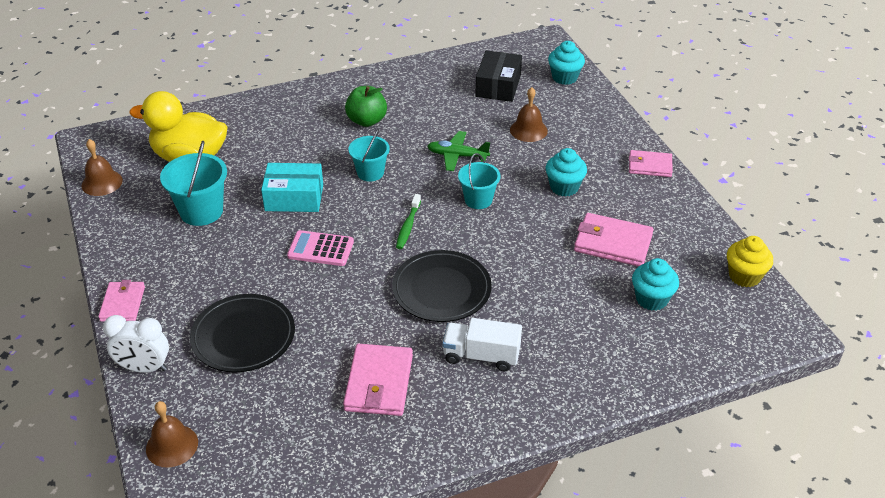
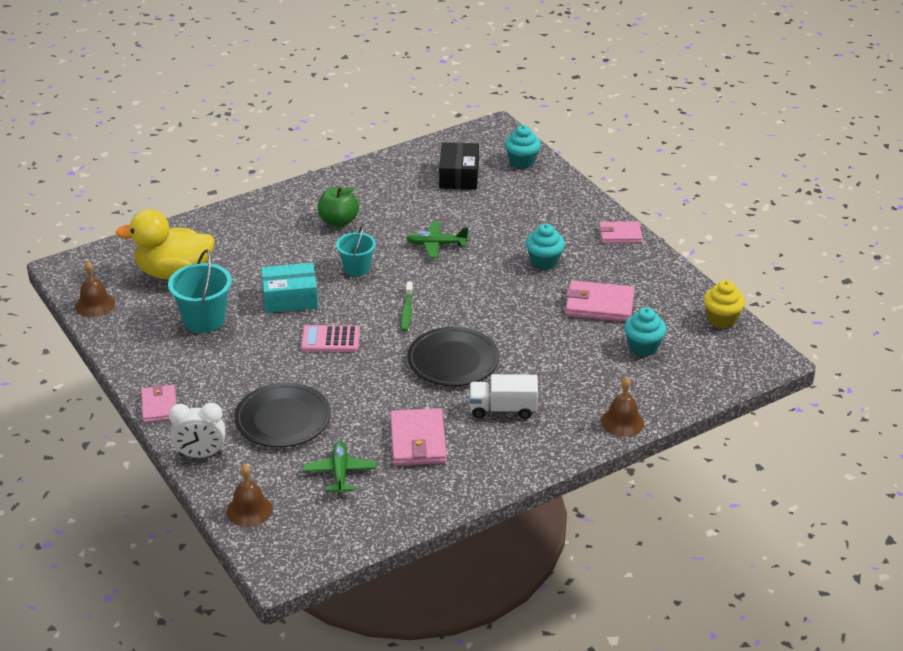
camera: 10 degrees left, 5 degrees down
(283, 412) = (340, 473): none -> green plane
(478, 200) = (466, 281): turquoise bucket -> none
(528, 130) = (498, 214): brown bell -> brown bell (622, 422)

